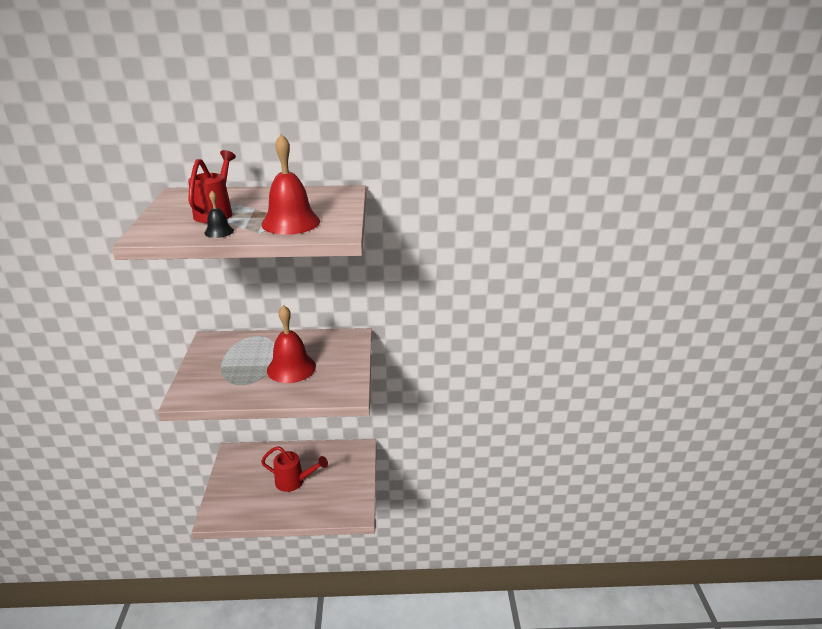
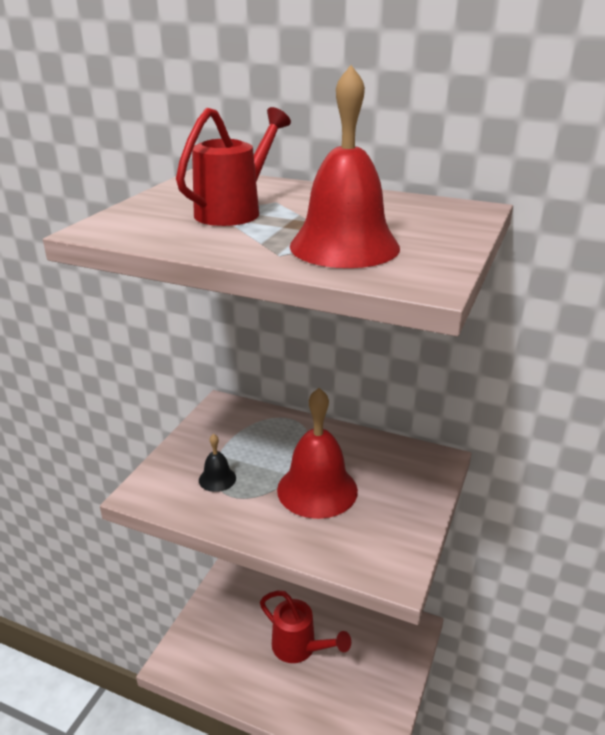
camera: 25 degrees right, 0 degrees up
(219, 232) = (215, 242): black bell -> black bell (217, 479)

